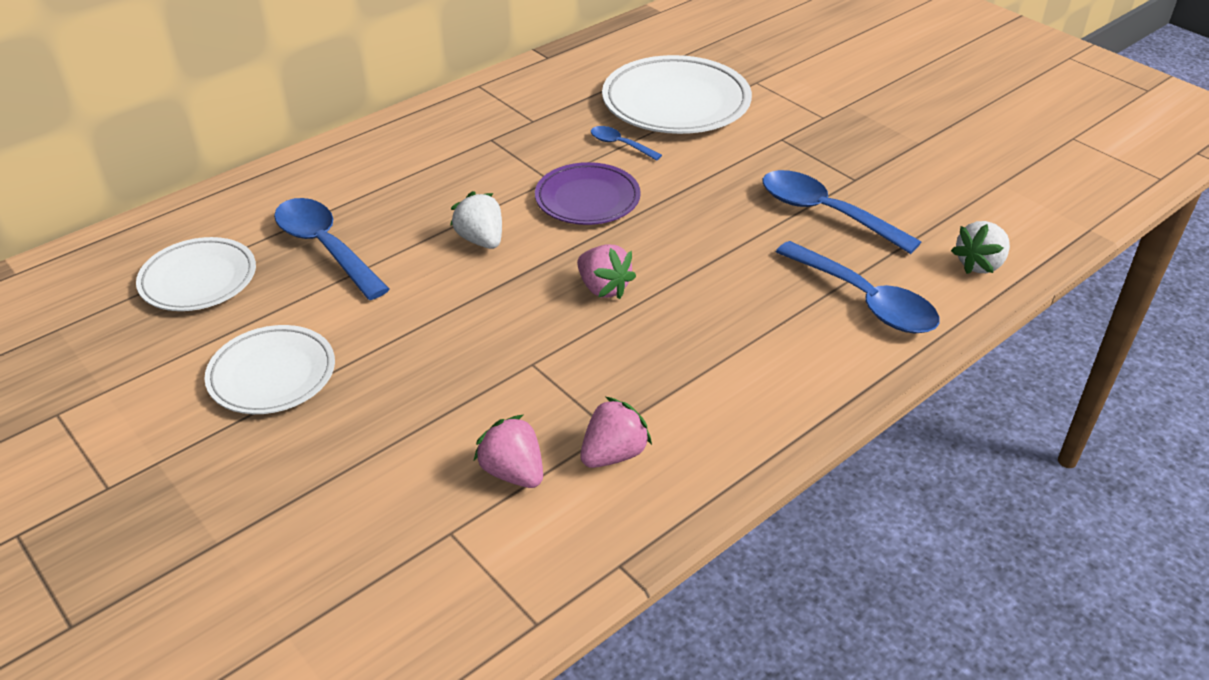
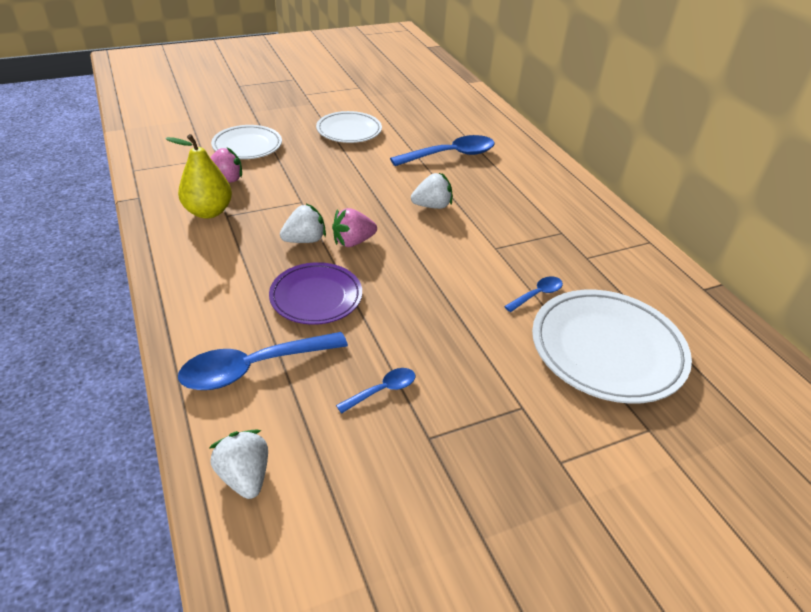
camera: 105 degrees right, 0 degrees up
(198, 280) = (439, 120): white plate -> white plate (247, 146)
(587, 199) = (462, 259): purple plate -> purple plate (316, 297)
(613, 454) = (208, 212): pink strawberry -> yellow pear
(625, 331) = (305, 240): none -> white strawberry
(825, 213) = (382, 390): blue spoon -> blue spoon, size x0.51

